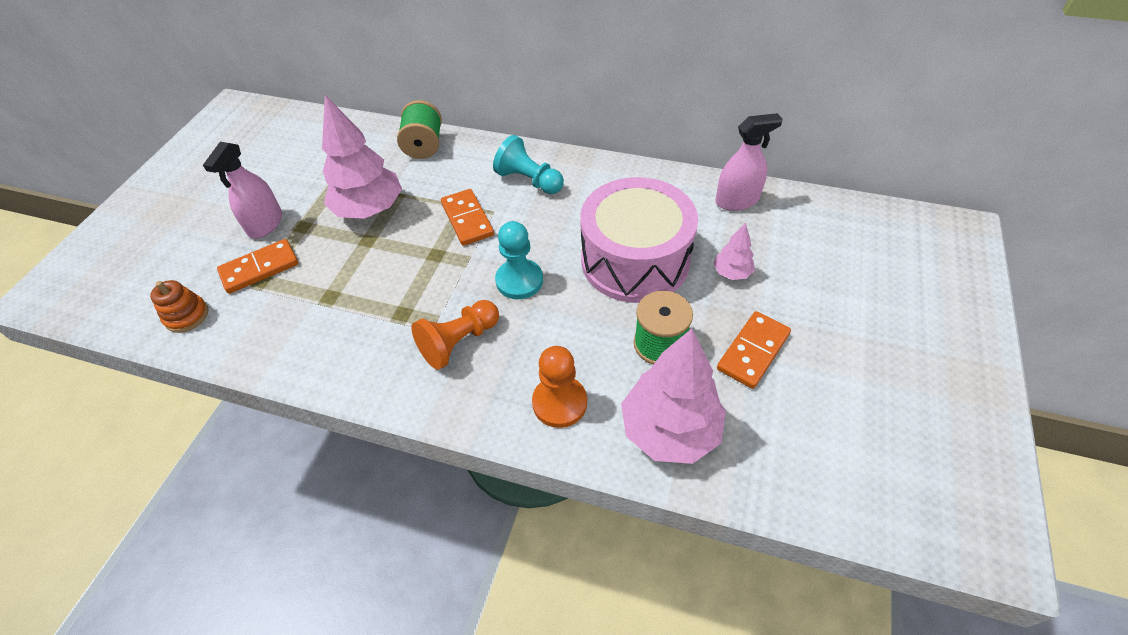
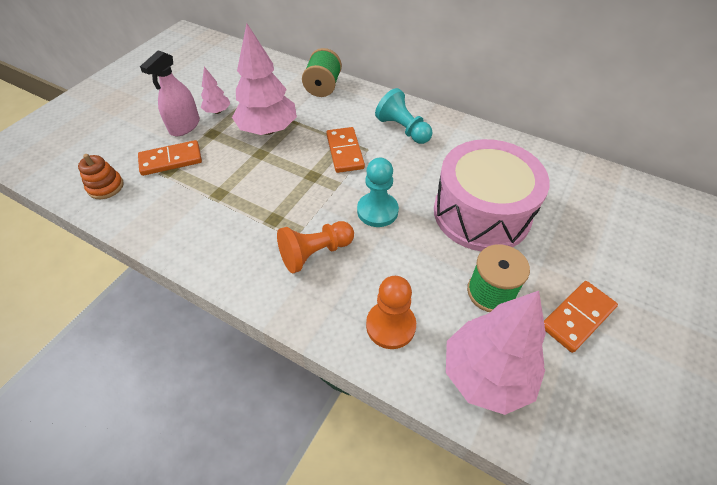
camera: 10 degrees right, 0 degrees up
(732, 273) = (568, 241): pink tree -> pink tree (217, 111)
(737, 201) = (582, 178): pink spray bottle -> none

